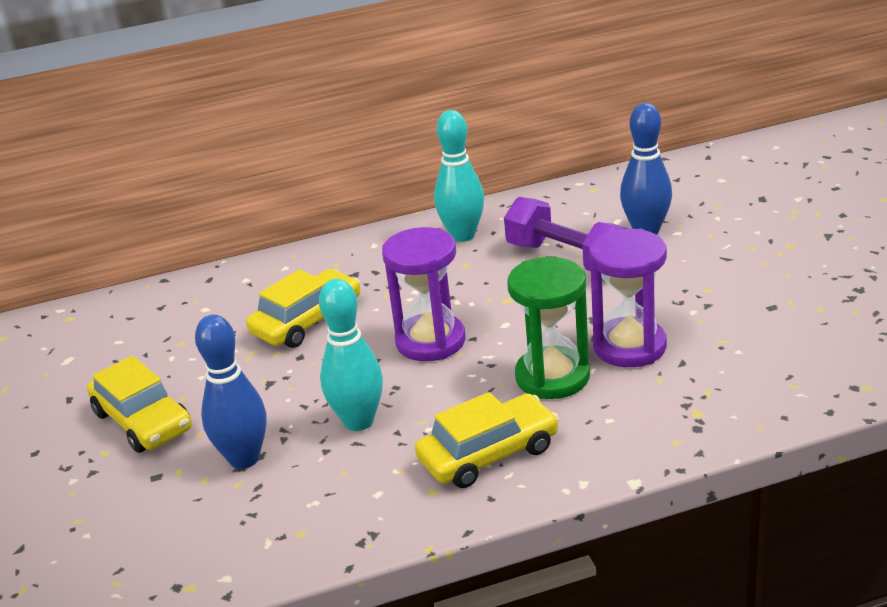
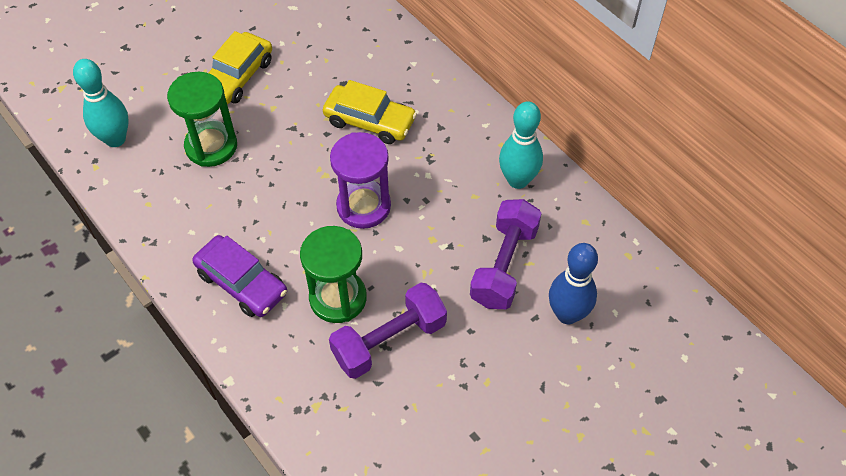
camera: 65 degrees right, 25 degrees up
(244, 458) = (211, 146): blue bowling pin -> green hourglass
(358, 421) = (261, 195): turquoise bowling pin -> turquoise bowling pin (115, 139)
(488, 454) = (242, 283): yellow car -> purple car
(629, 346) = (389, 341): purple hourglass -> purple dumbbell

